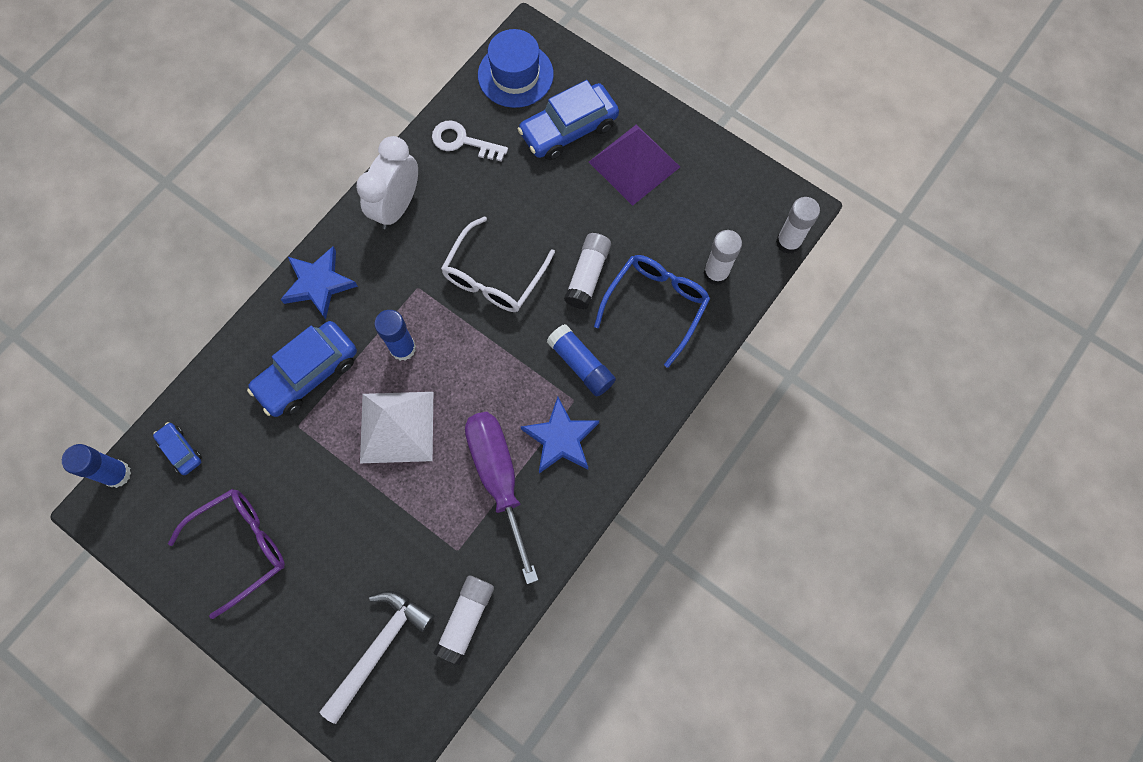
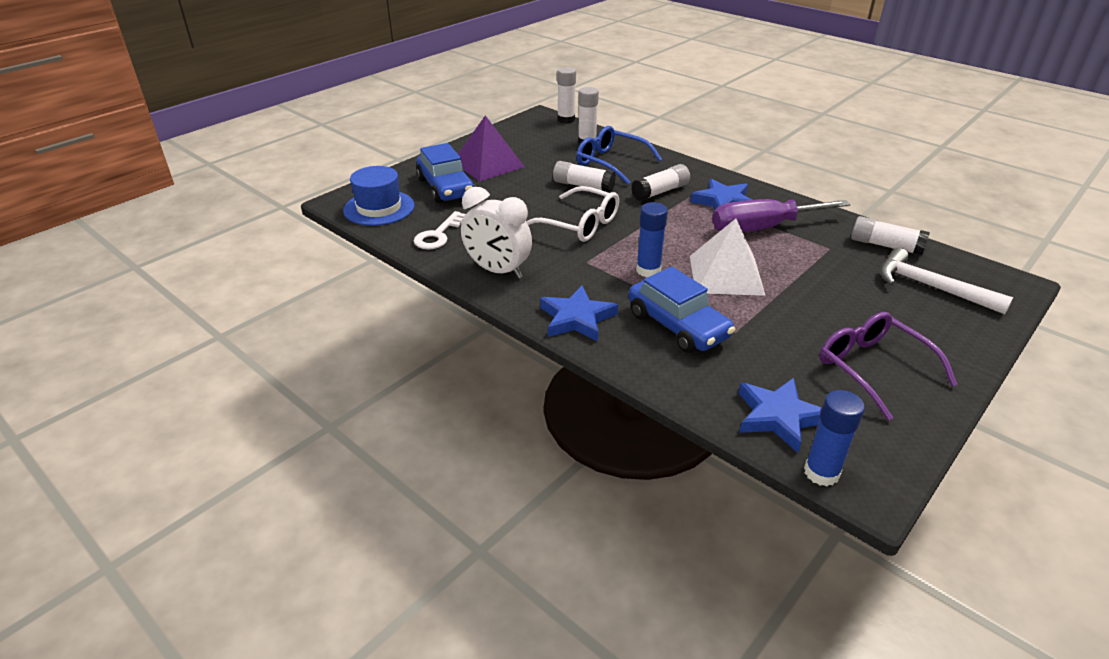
camera: 85 degrees left, 35 degrees down
(180, 450) = (778, 417): blue car -> blue star
(581, 364) = (660, 192): blue glue stick -> white glue stick

